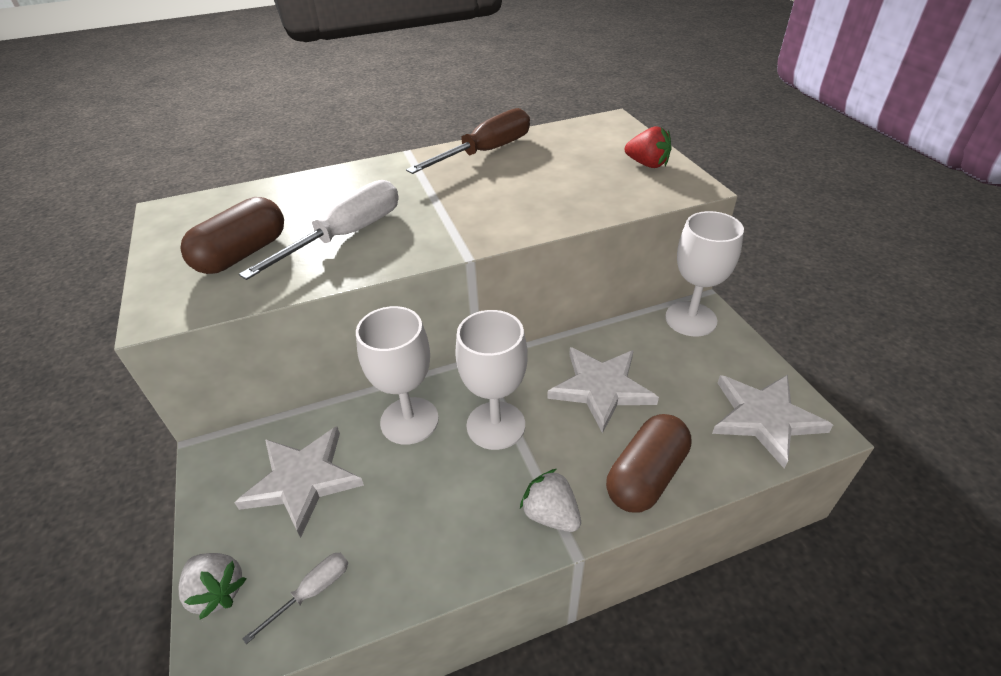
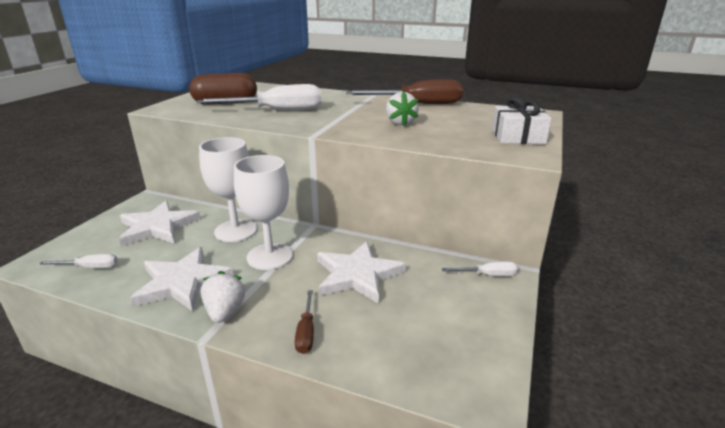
camera: 40 degrees right, 15 degrees down
(217, 591) = (68, 244): white strawberry -> white strawberry (400, 123)
(646, 476) = (306, 332): brown capsule -> brown screwdriver
(647, 164) = (518, 137): red strawberry -> white gift
(690, 319) = (487, 275): white goblet -> white screwdriver
(764, 418) = (448, 361): white star -> white star (182, 282)

